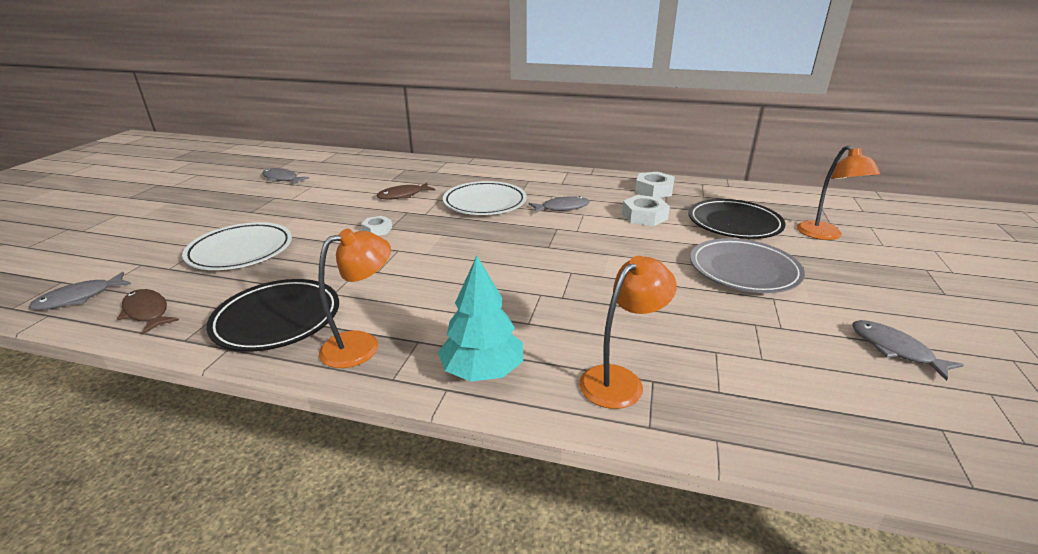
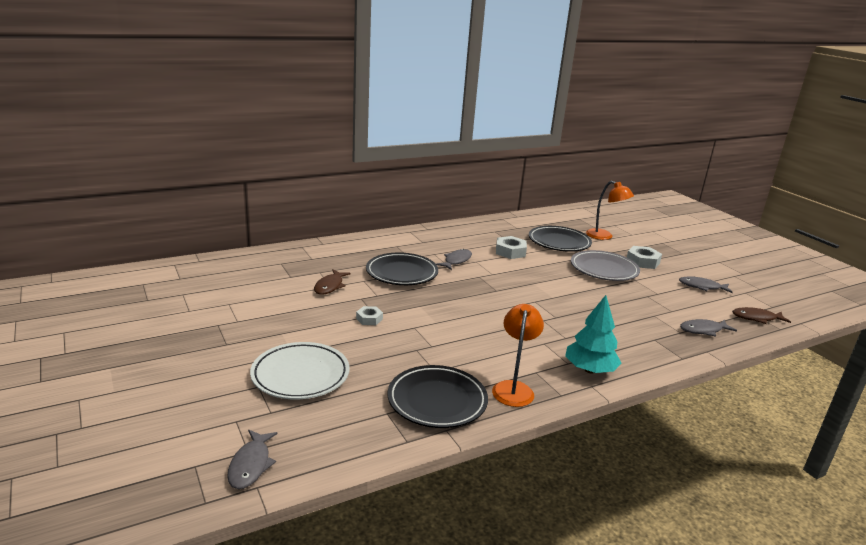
camera: 45 degrees left, 5 degrees down
(147, 312) = (337, 443): brown fish -> brown fish (756, 318)
(282, 179) = (181, 306): grey fish -> grey fish (703, 330)
(485, 203) = (402, 273): white plate -> black plate
(620, 380) = (644, 345): orange lamp -> none
(654, 190) = (485, 231): white nut -> white nut (642, 261)

